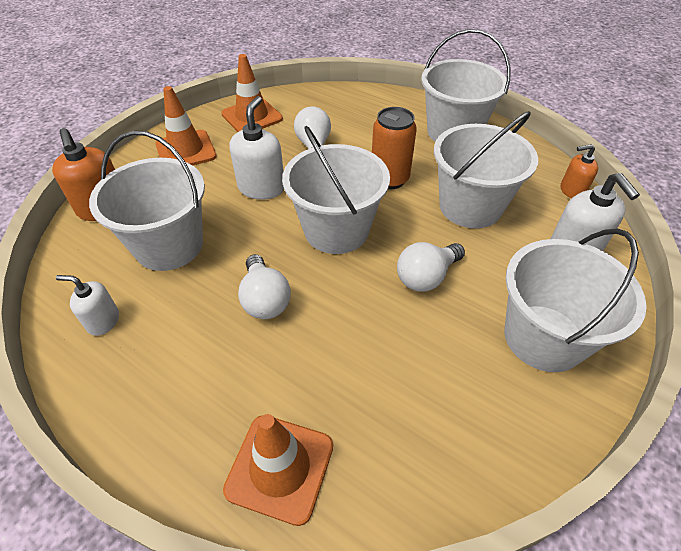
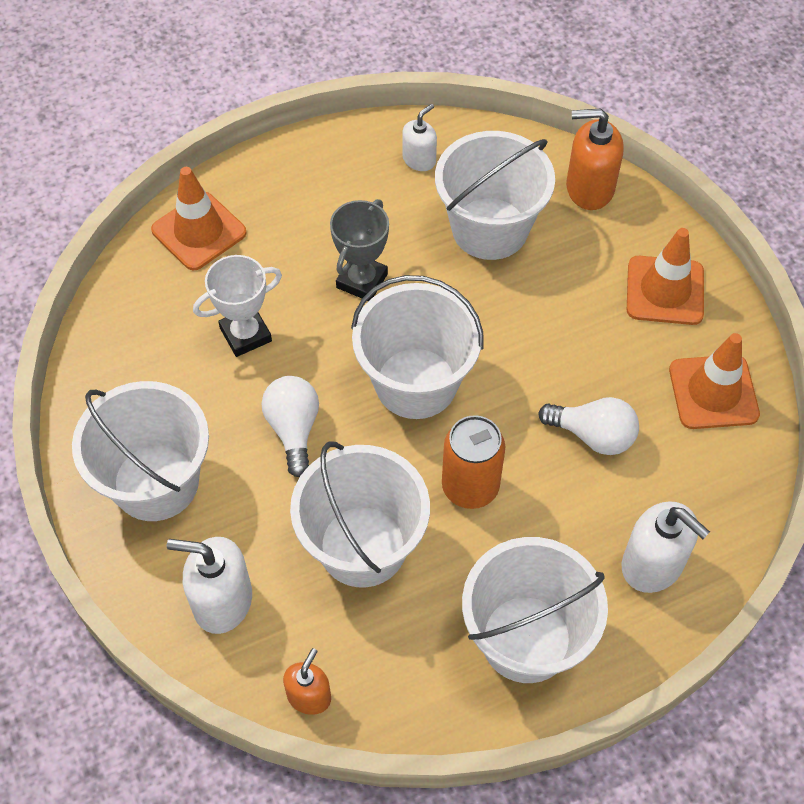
camera: 120 degrees right, 10 degrees up
(261, 187) = (538, 342): white soap dispenser -> white soap dispenser (653, 564)
(265, 299) = (362, 281): white light bulb -> grey trophy
(371, 352) = (245, 334): none -> white trophy

